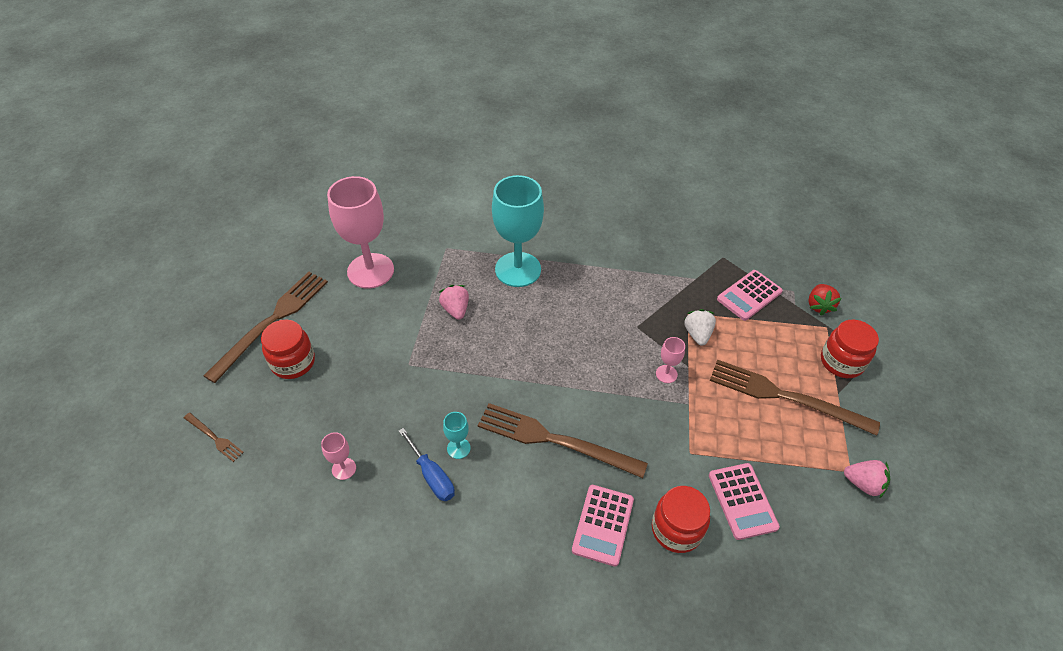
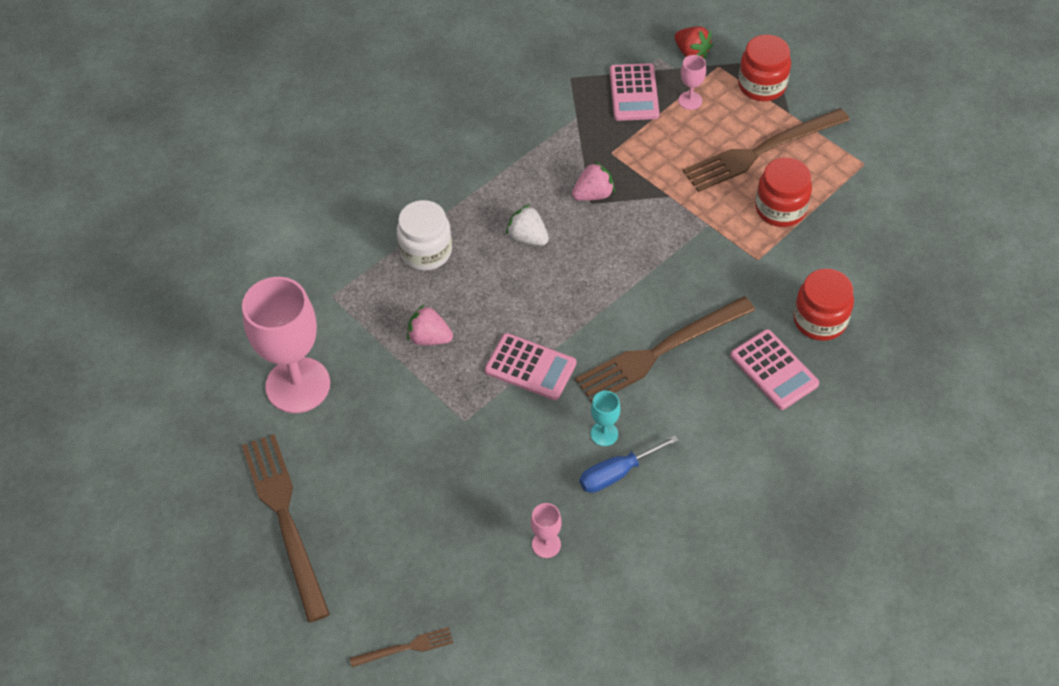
camera: 50 degrees left, 5 degrees up
(293, 362) = (366, 525): red jar -> red jar (780, 209)
(432, 476) = (617, 473): blue screwdriver -> blue screwdriver turned 150 degrees clockwise
(518, 269) = (426, 251): turquoise goblet -> white jar
(666, 374) = (663, 218): pink goblet -> pink goblet (690, 100)
(697, 334) = (641, 163): white strawberry -> white strawberry (528, 237)
(742, 501) = (831, 256): pink calculator -> pink calculator (530, 367)
(863, 484) = (881, 164): pink strawberry -> pink strawberry (593, 194)

